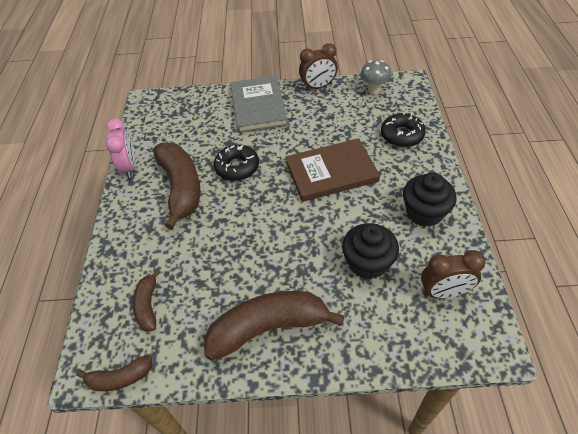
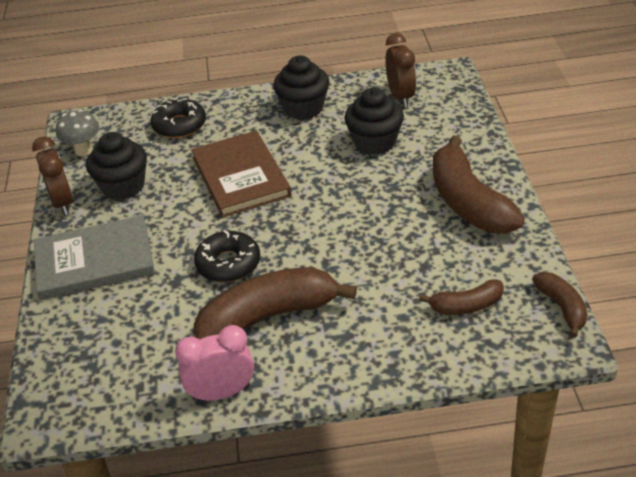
camera: 95 degrees left, 10 degrees down
(330, 112) = (123, 186): none -> black cupcake

